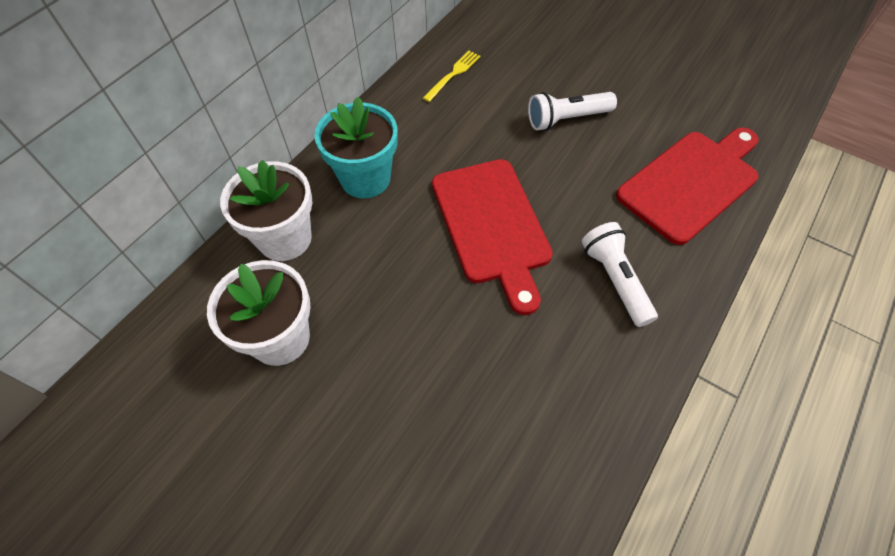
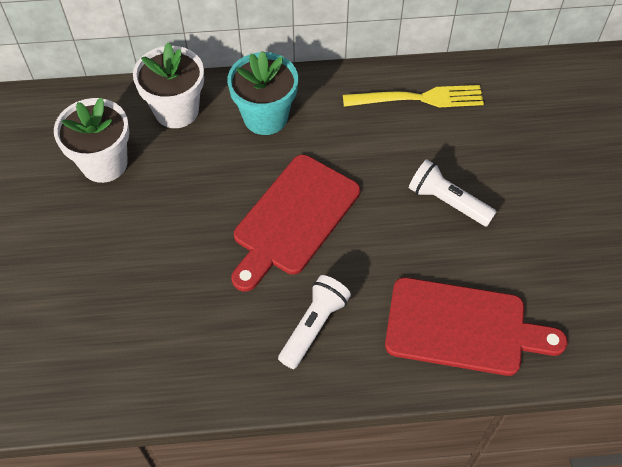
camera: 50 degrees right, 0 degrees up
(453, 74) = (419, 98): yellow fork -> yellow fork, size x1.67

